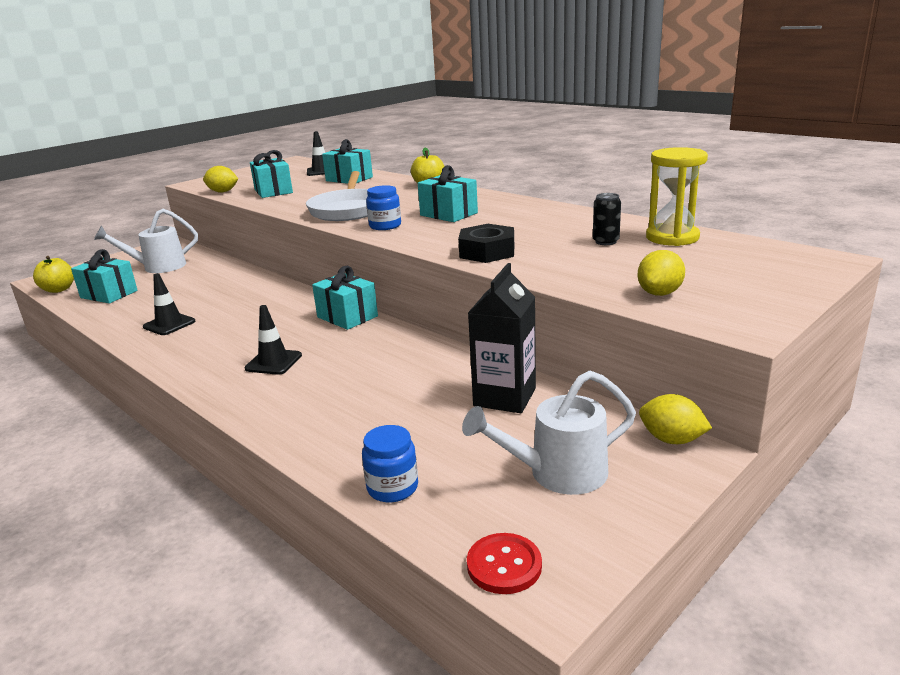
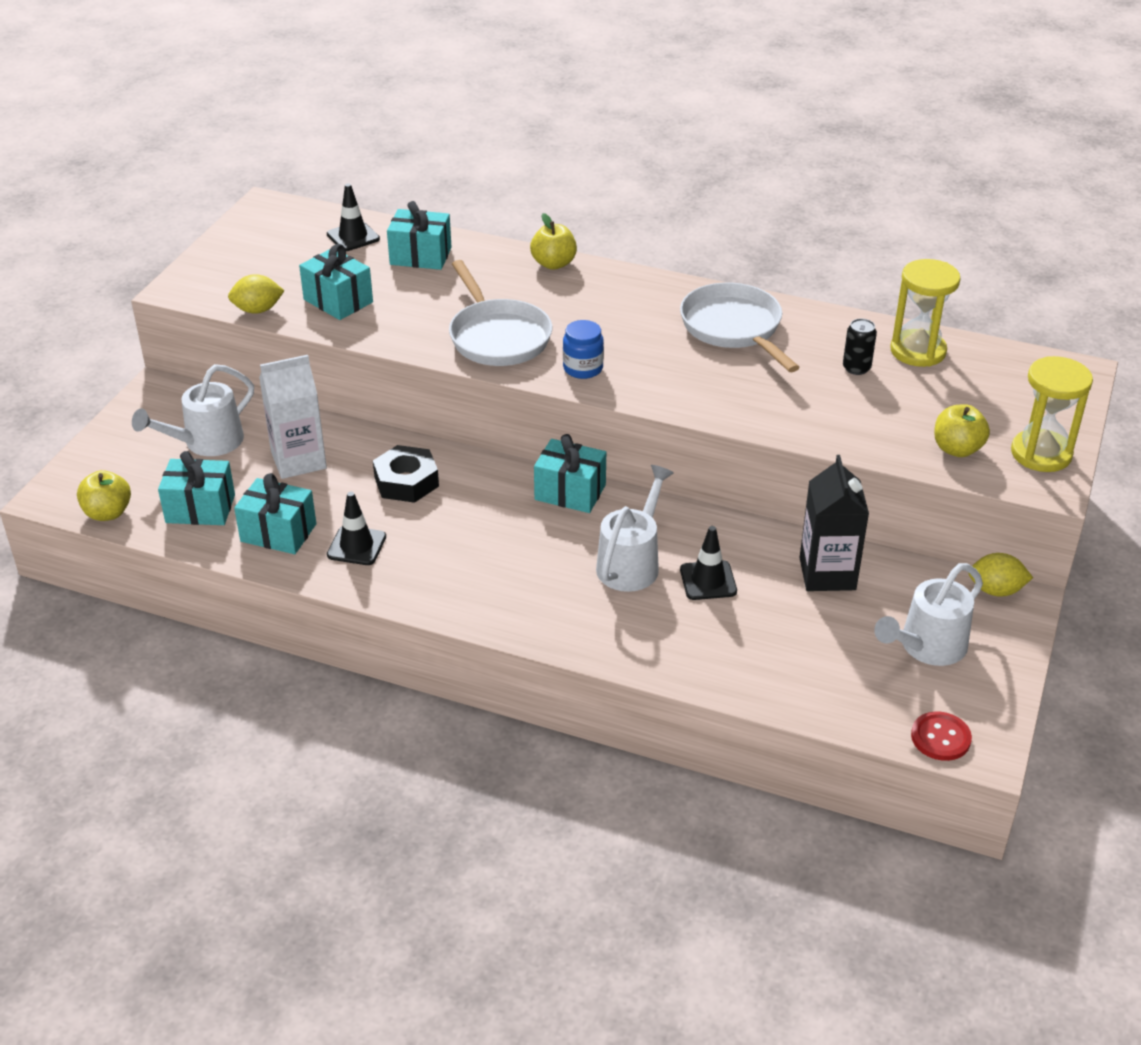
camera: 25 degrees left, 15 degrees up
(196, 280) = (298, 460): none -> white carton
(273, 362) = (552, 578): black traffic cone -> black traffic cone (708, 580)
(345, 362) = (632, 562): none -> white watering can
(392, 488) = (805, 695): blue jar -> none
(448, 214) = (639, 332): turquoise gift -> turquoise gift (278, 533)
(487, 252) = (746, 405): black nut -> black nut (406, 482)
(523, 217) = (734, 328): none -> white pan
(659, 293) = (957, 449): yellow lemon -> yellow apple
(751, 305) = (1041, 454): none -> yellow hourglass

